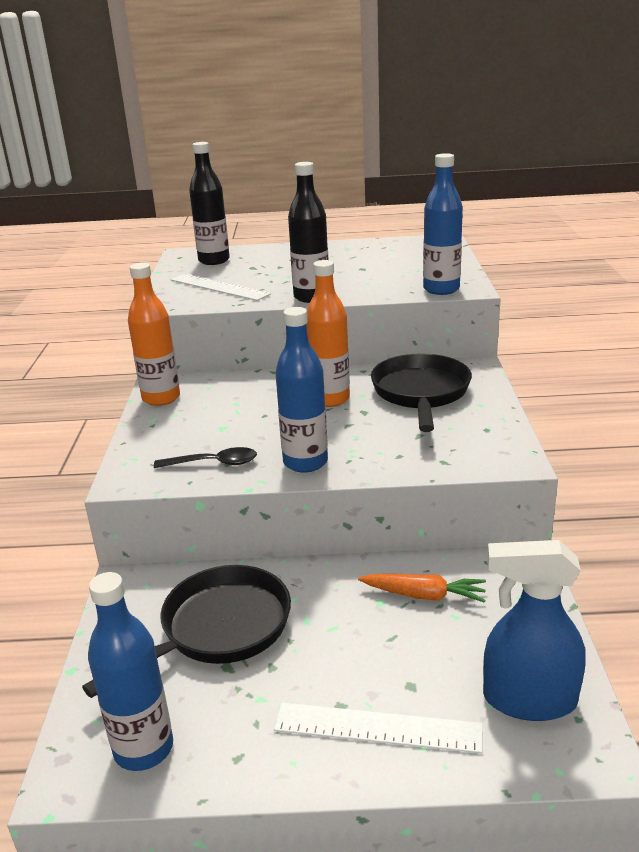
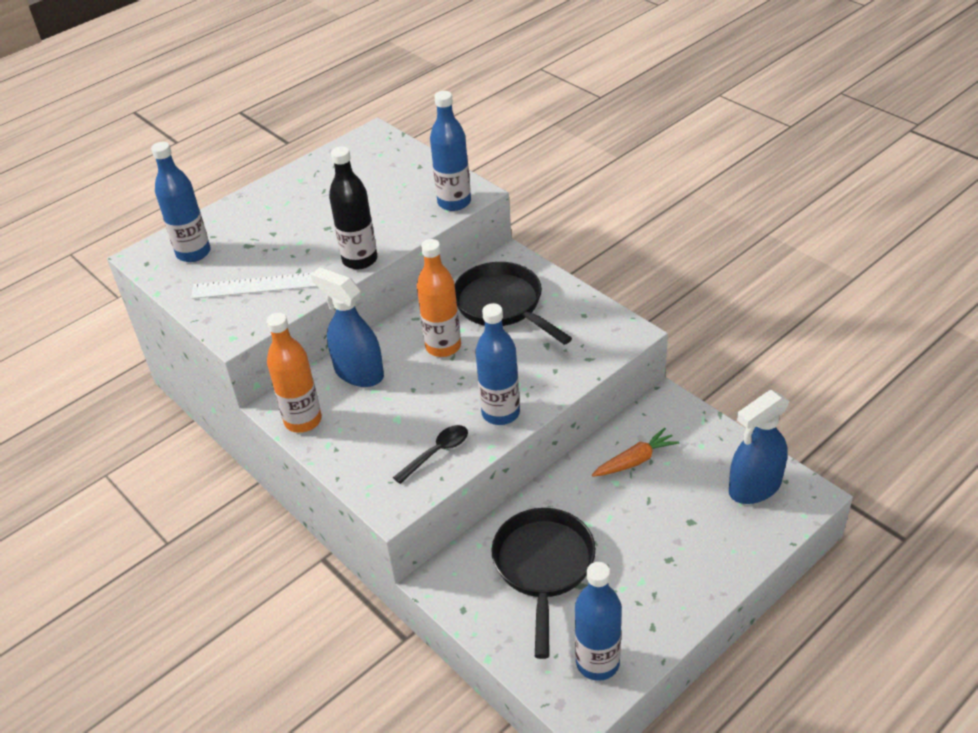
camera: 40 degrees left, 15 degrees up
(214, 261) = (193, 253): black bottle -> blue bottle
(243, 388) = (358, 372): none -> blue spray bottle
(377, 727) = (701, 557): white ruler -> none

